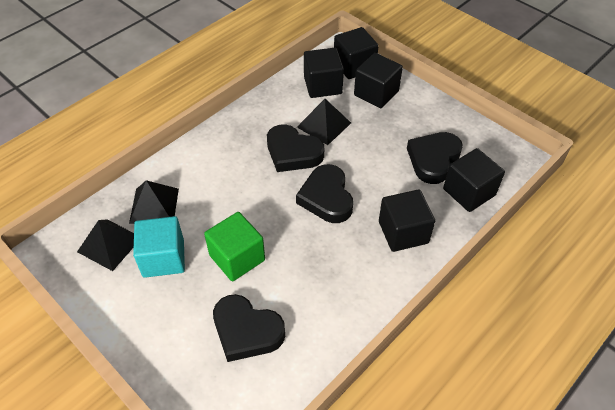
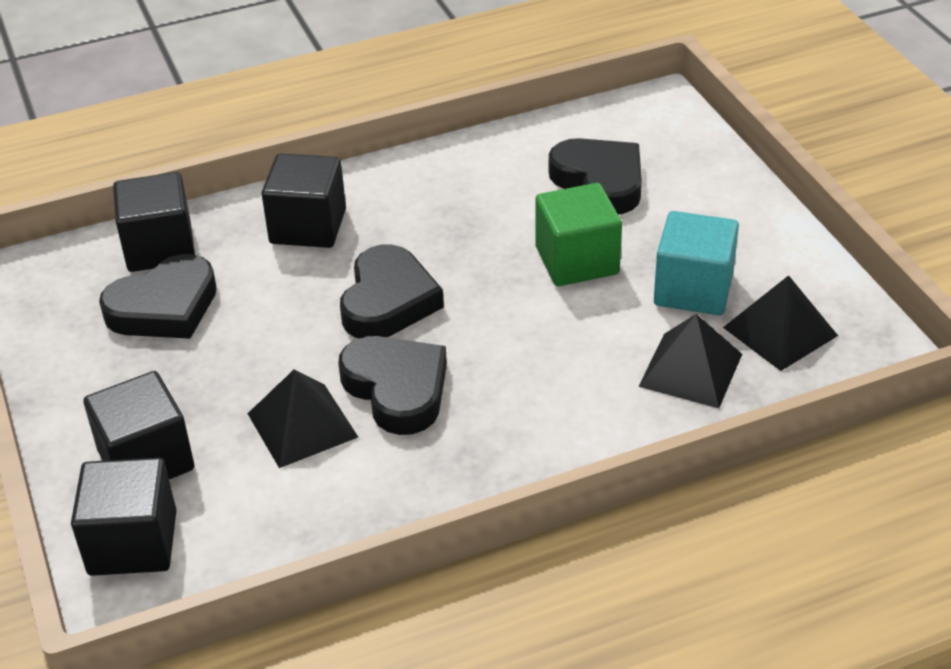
camera: 155 degrees left, 10 degrees down
(322, 85) = (240, 514): black cube -> none

